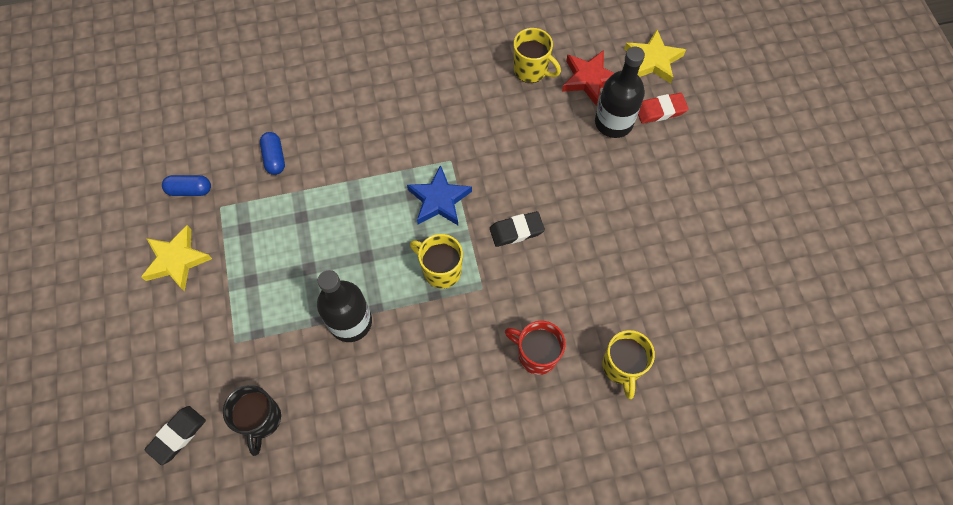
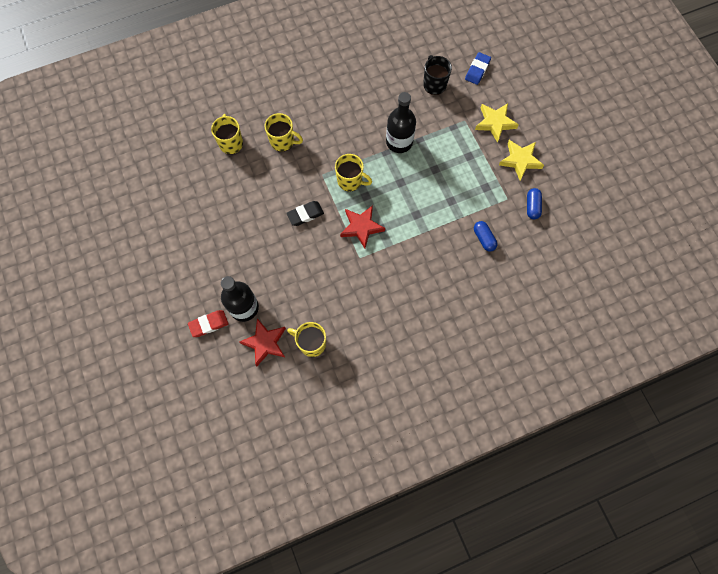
camera: 170 degrees right, 5 degrees up
(177, 435) = (477, 70): black eraser -> blue eraser
(190, 190) = (532, 206): blue capsule -> blue capsule turned 75 degrees counterclockwise
(439, 200) = (361, 227): blue star -> red star
(536, 355) = (283, 141): red mug -> yellow mug
(653, 60) = (215, 370): yellow star -> yellow star (495, 123)

